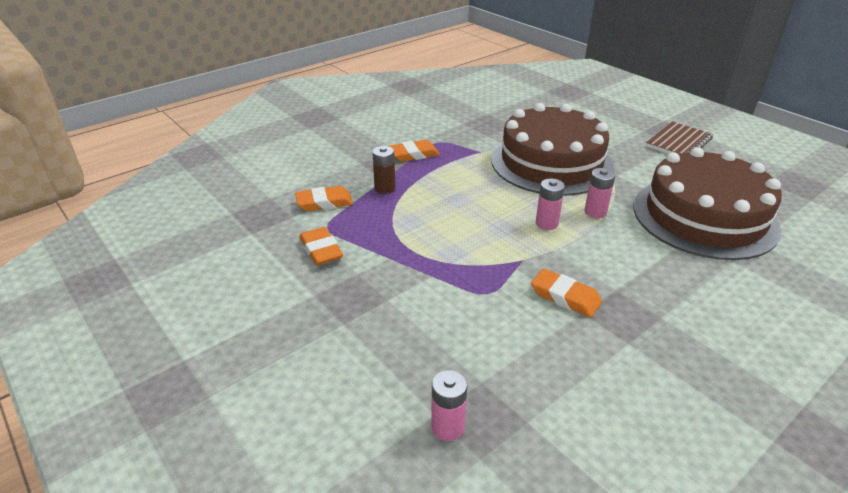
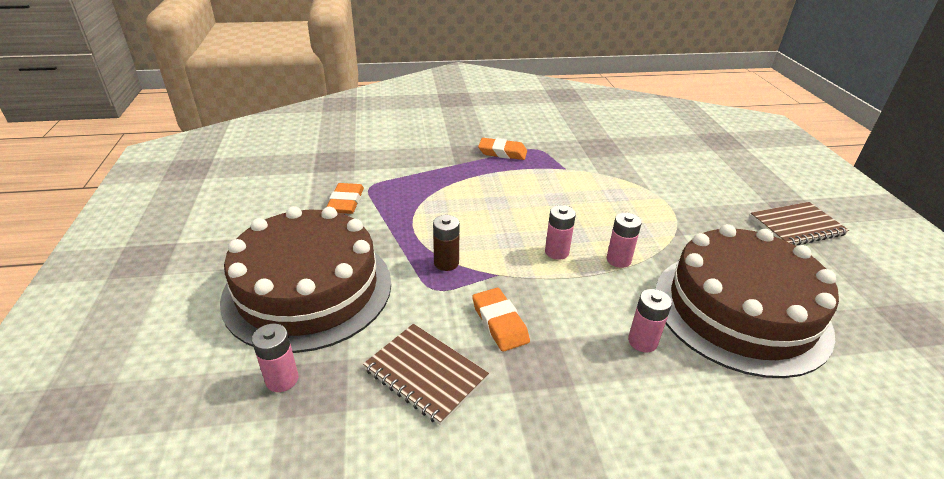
camera: 30 degrees right, 0 degrees up
(324, 202) = (388, 167): orange eraser -> none
(384, 188) = (447, 172): brown battery -> brown battery (446, 263)
(551, 162) = (624, 200): brown cake -> brown cake (308, 289)
(555, 362) = (425, 374): none -> brown notebook
(671, 265) = (642, 341): none -> pink battery

